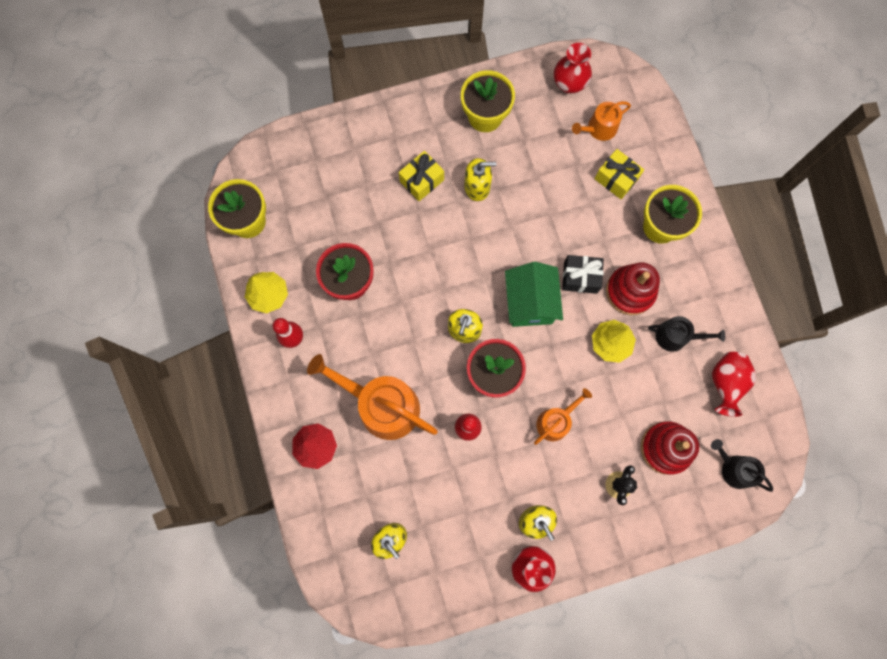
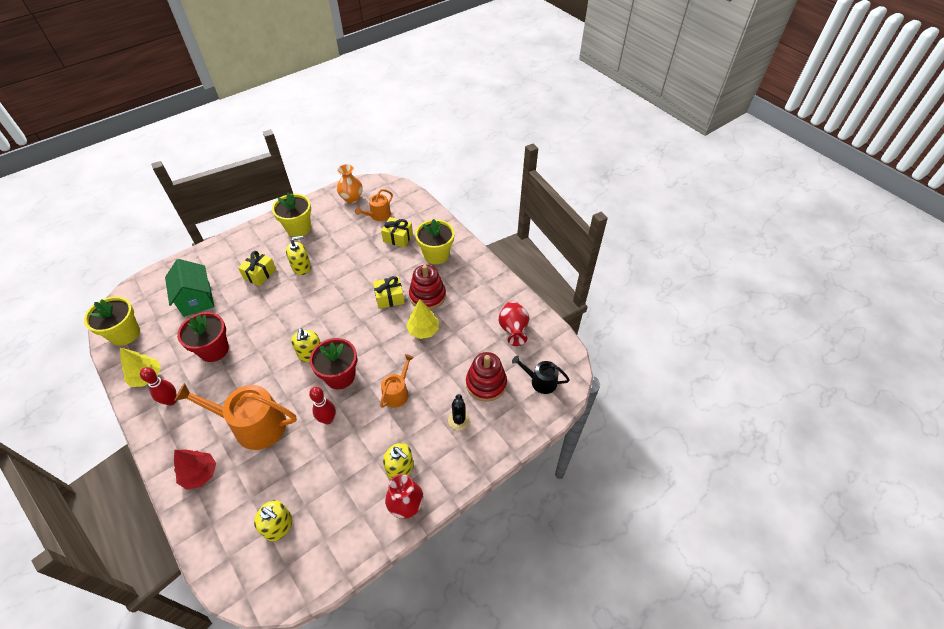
camera: 20 degrees left, 25 degrees down
(530, 302) = (357, 323): green house -> green house (196, 299)
(569, 84) = (352, 198): red vase -> orange vase
(580, 277) = (389, 298): black gift -> yellow gift
(676, 336) = (468, 313): black watering can -> none

